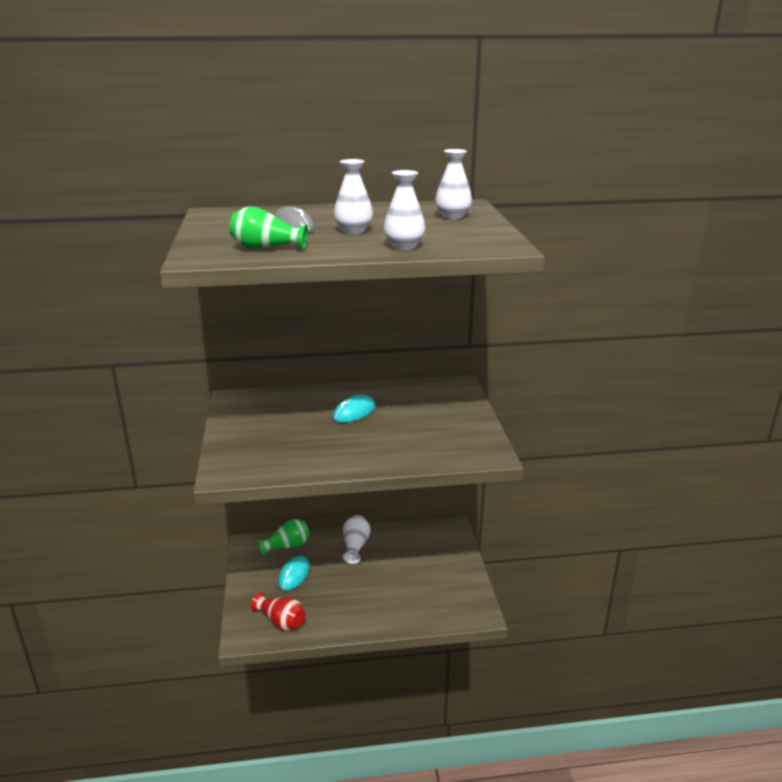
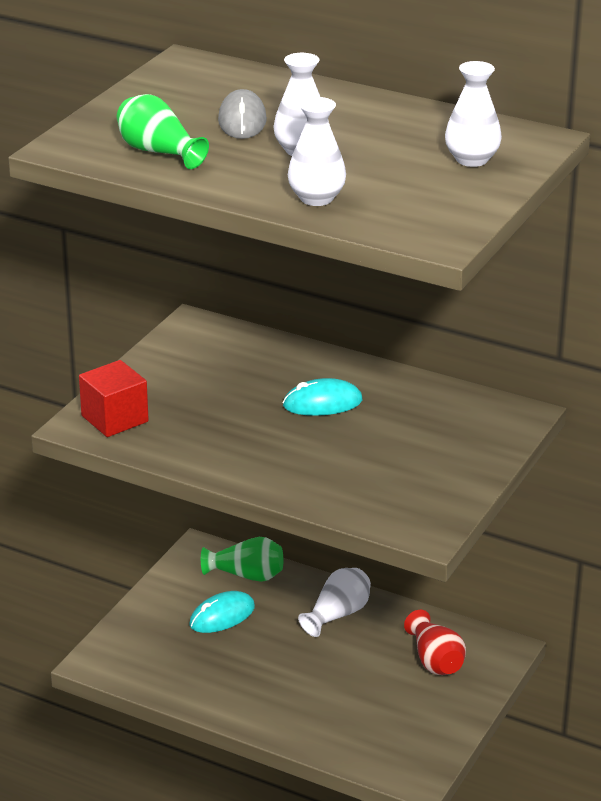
camera: 35 degrees right, 5 degrees up
(240, 462) = (114, 419): none -> red cube
(281, 621) = (155, 665): red vase -> red vase (435, 660)

